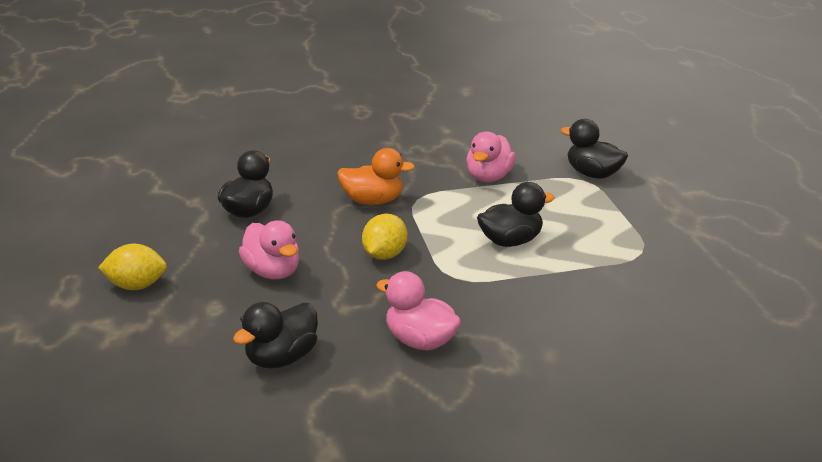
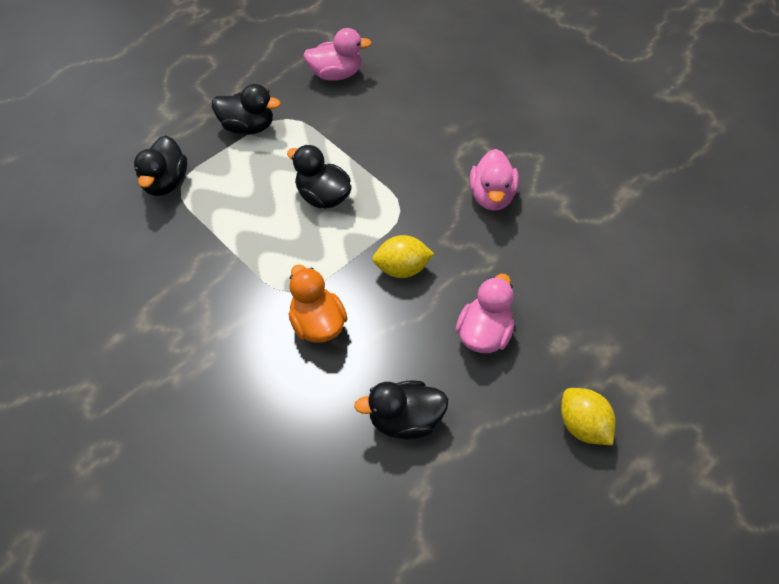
camera: 120 degrees left, 25 degrees up
(281, 357) = (574, 263): black duck -> black duck (248, 127)
(489, 177) = (215, 254): pink duck -> pink duck (336, 74)

